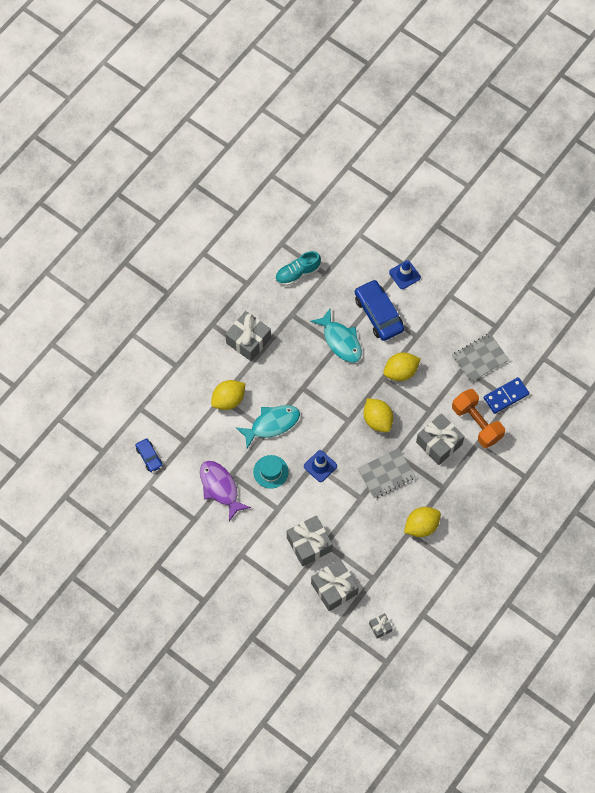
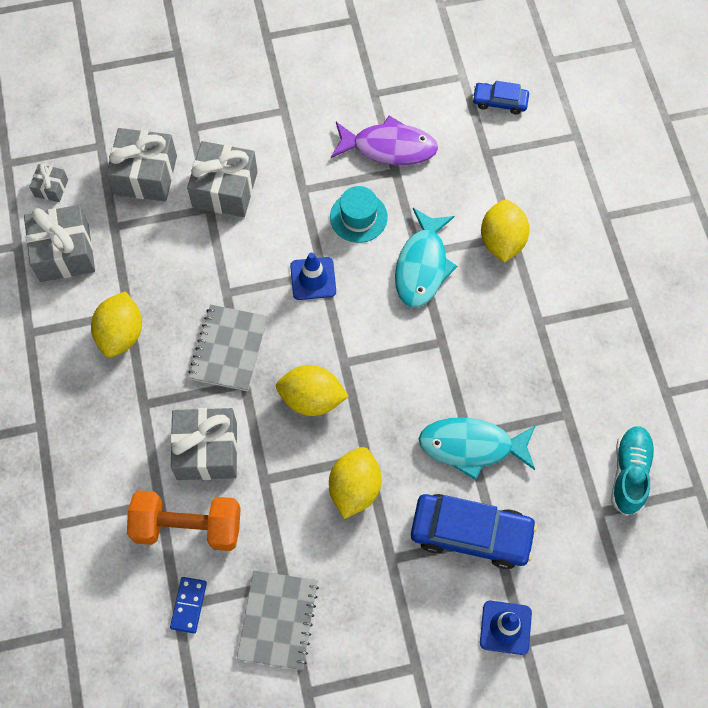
camera: 130 degrees right, 0 degrees up
(248, 341) = (571, 328): grey gift -> grey gift (64, 253)
(506, 396) = (188, 605): blue domino -> blue domino, size x0.66

